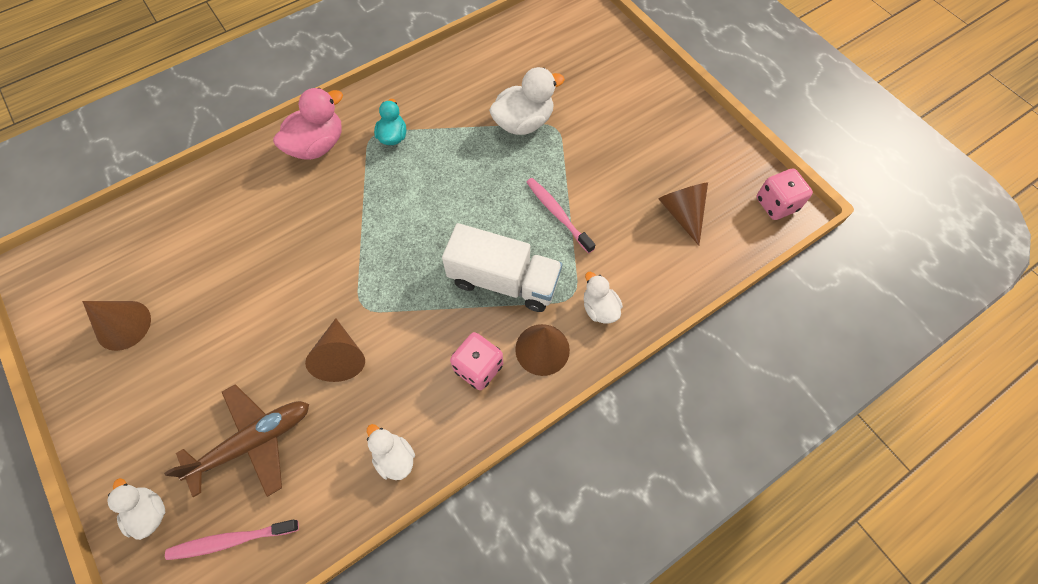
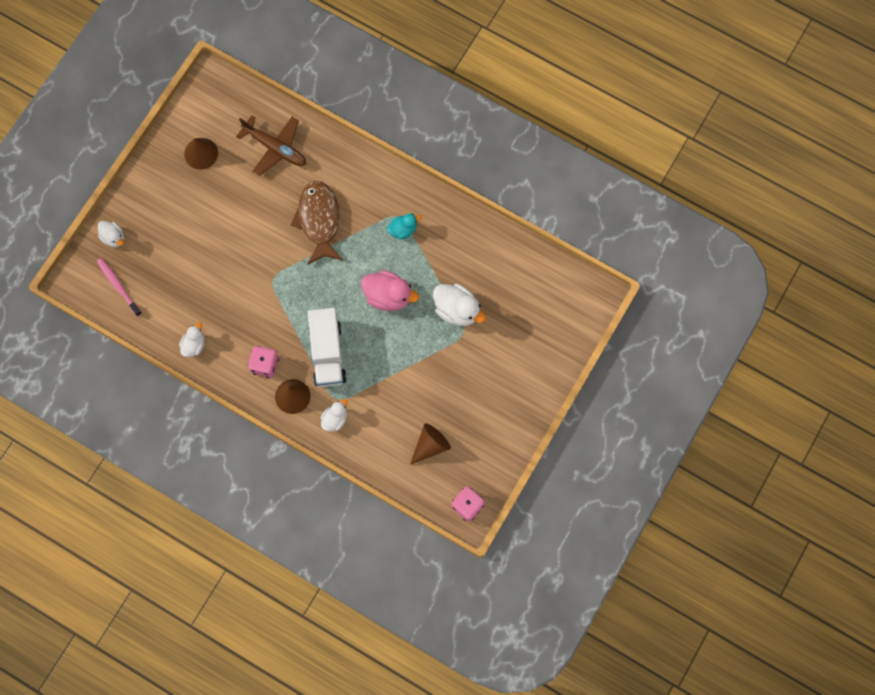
camera: 65 degrees right, 10 degrees up
(149, 512) = (113, 237): white duck -> white duck turned 105 degrees clockwise
(253, 442) = (169, 266): brown plane -> brown plane (275, 148)
(317, 145) = (372, 186): pink duck -> pink duck (388, 296)
(321, 219) = (319, 220): none -> brown fish
(341, 357) = (236, 284): brown cone -> none
(558, 214) = (392, 365): pink toothbrush -> none

